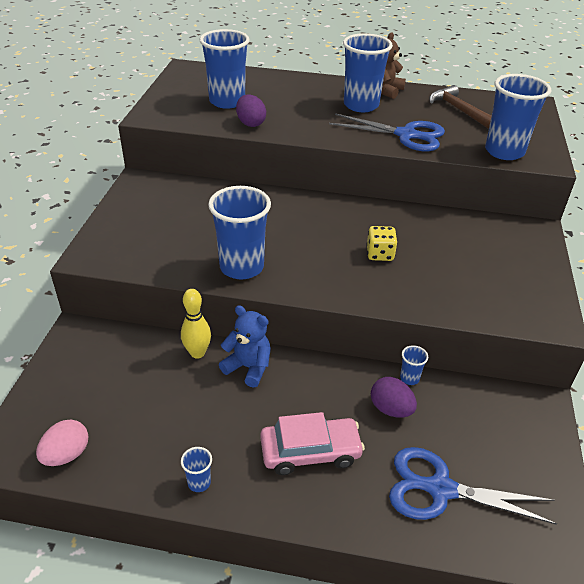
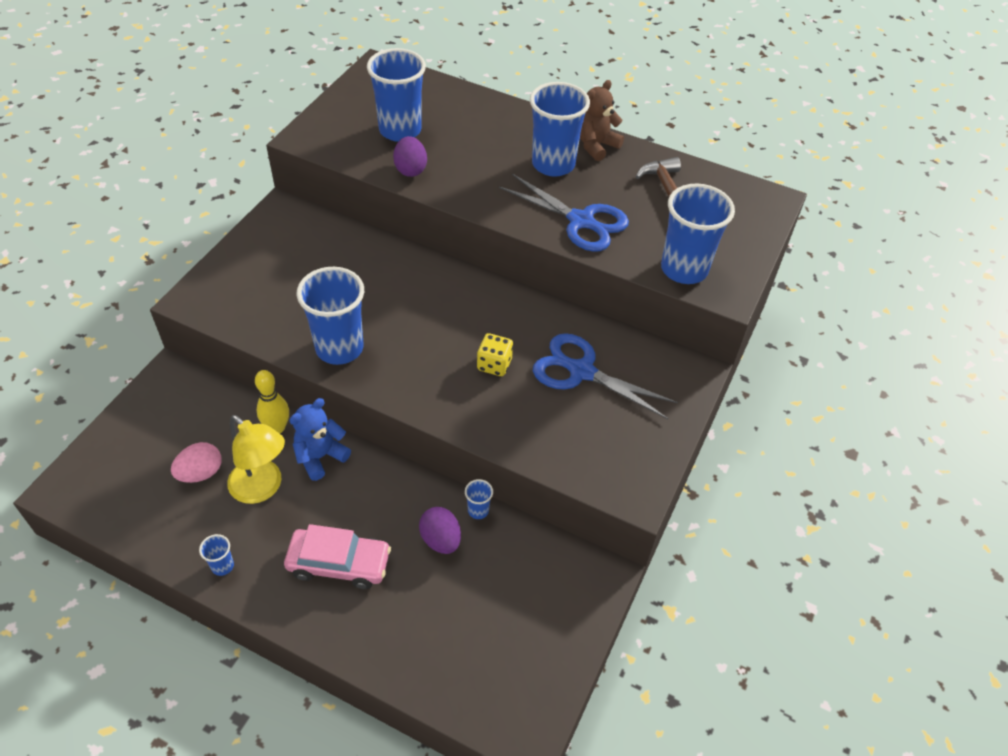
camera: 15 degrees right, 10 degrees up
(67, 454) = (116, 506): pink egg -> pink egg (200, 473)
(207, 405) = (262, 488): none -> yellow lamp
(248, 367) = (320, 456): blue teddy bear -> blue teddy bear turned 90 degrees counterclockwise
(439, 489) = (444, 636): blue scissors -> blue scissors (581, 371)

